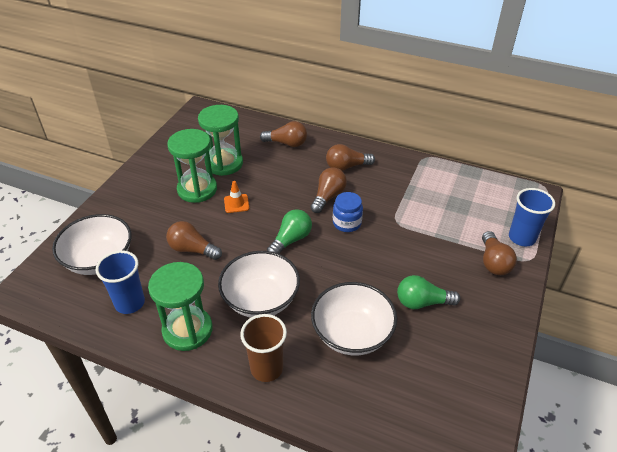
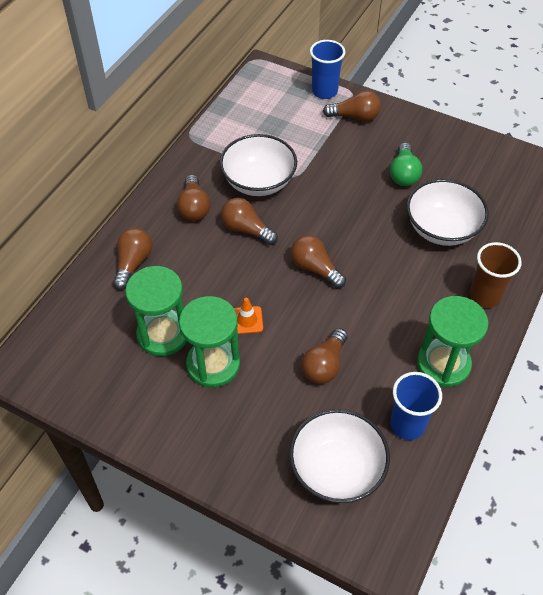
camera: 85 degrees left, 10 degrees up
(261, 300) = (401, 298): white bowl -> white bowl (258, 181)
(291, 240) = (315, 268): green light bulb -> brown light bulb
(347, 223) = (292, 217): blue jar -> none

